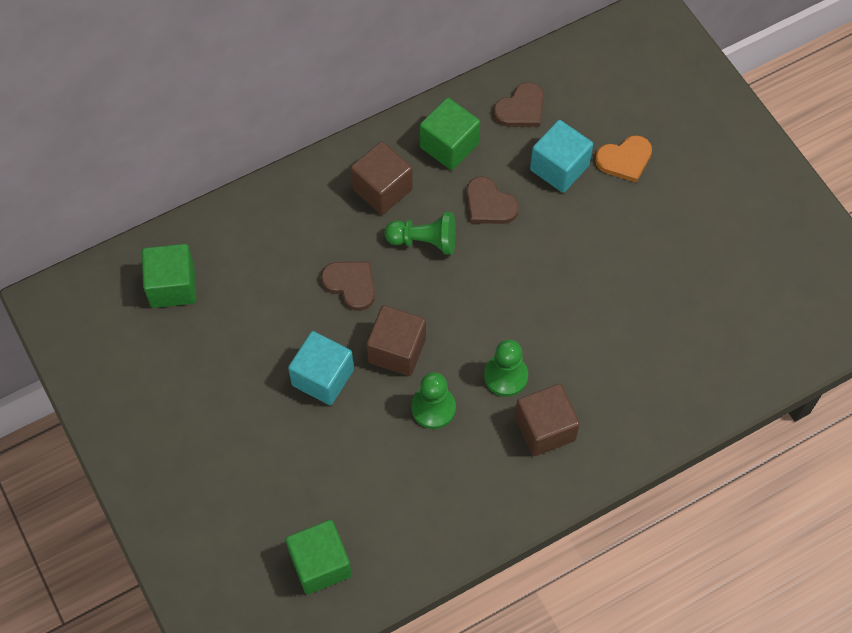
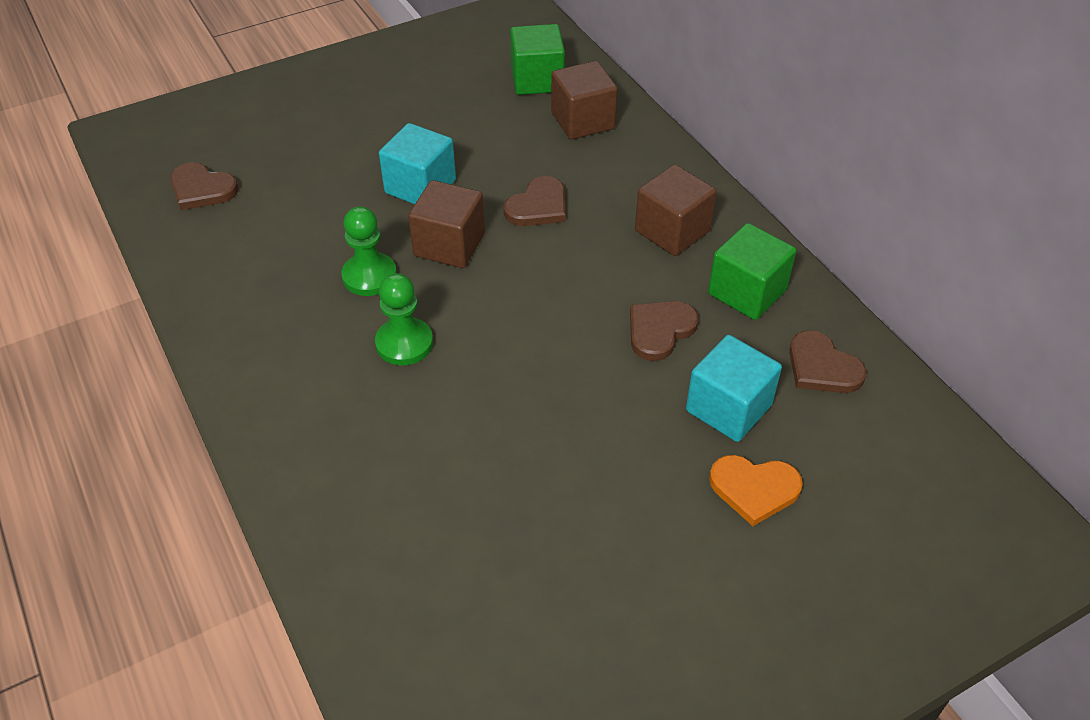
camera: 90 degrees right, 15 degrees down
(320, 564) = (202, 189): green cube -> brown heart
(424, 241) = (600, 268): green pawn -> none
(545, 428) = (325, 381): brown cube -> brown cube (583, 121)
(624, 160) = (754, 489): orange heart -> orange heart turned 60 degrees counterclockwise

